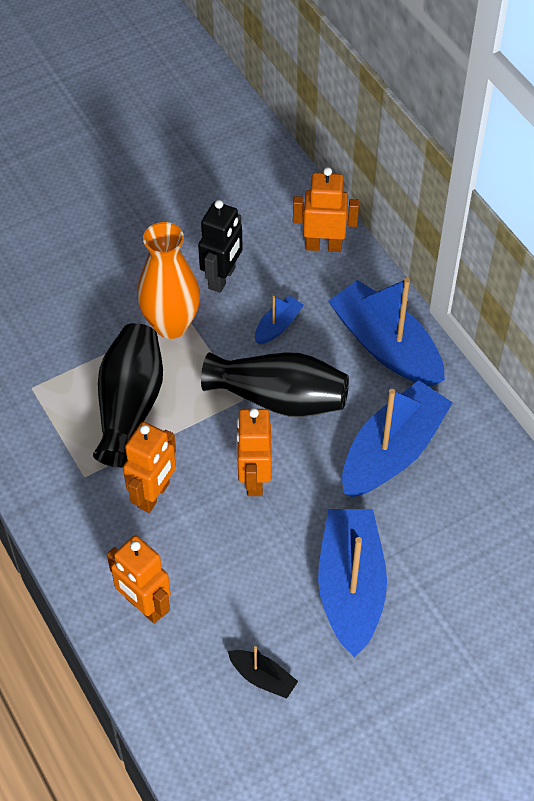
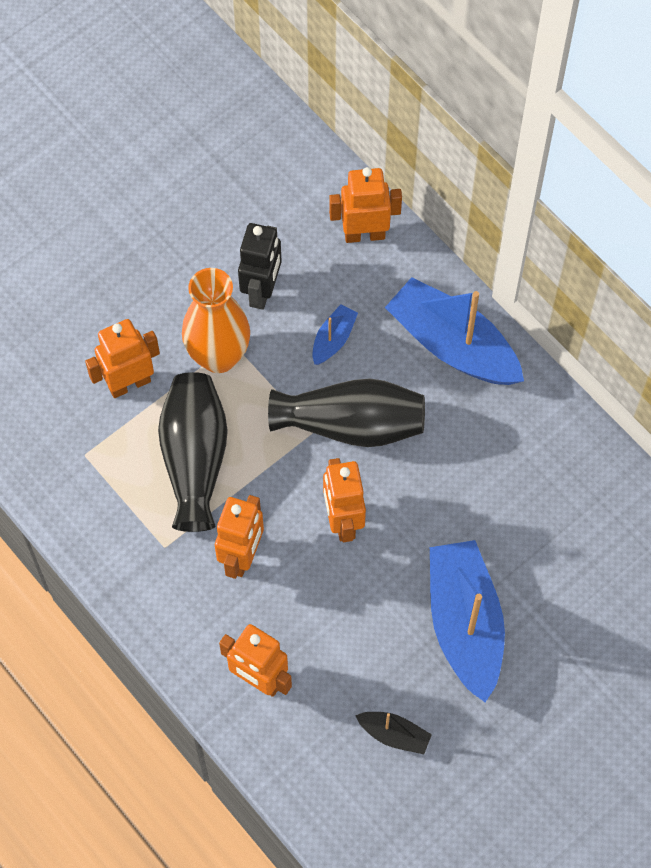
camera: 10 degrees left, 10 degrees up
(86, 335) = (129, 383): none -> orange robot
(392, 451) = (480, 466): blue boat -> none

